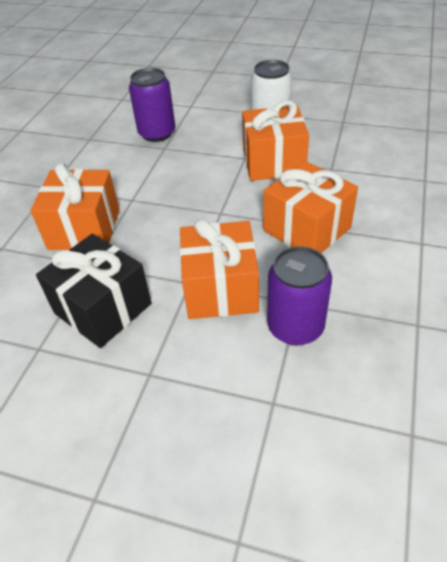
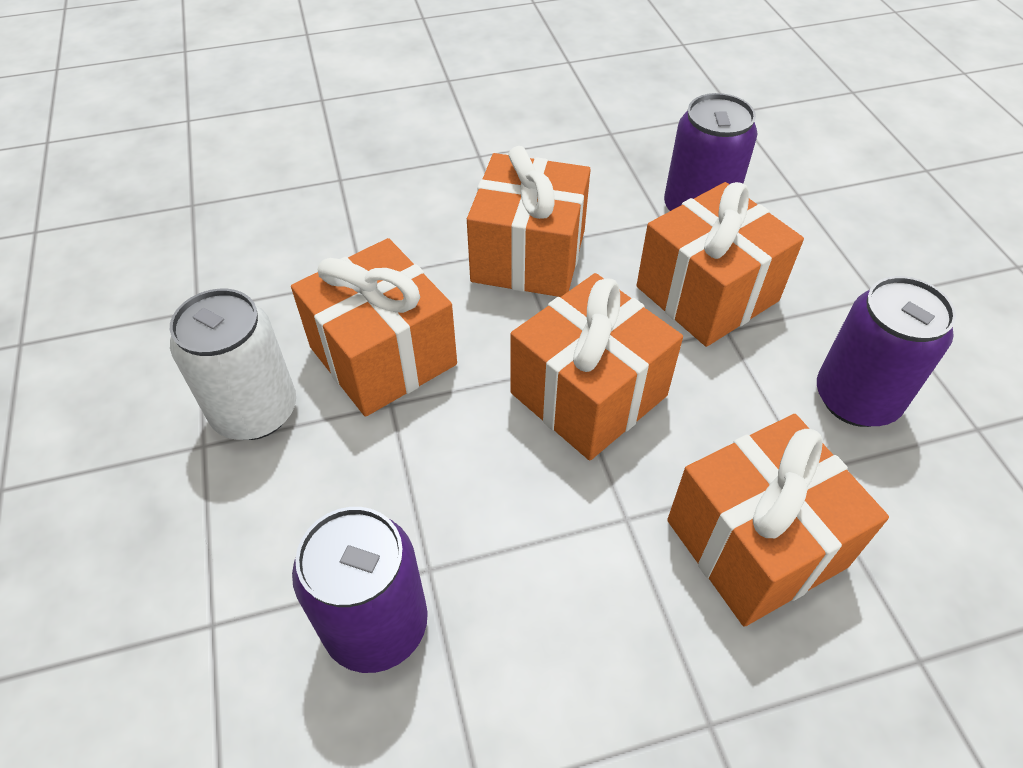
camera: 125 degrees left, 5 degrees up
(103, 308) = (856, 399): black gift -> purple can
(197, 213) = (588, 394): none -> orange gift

